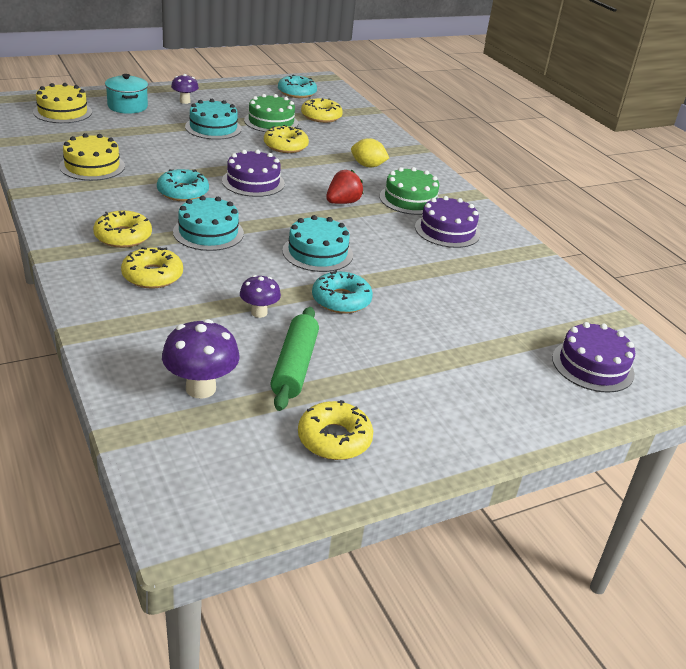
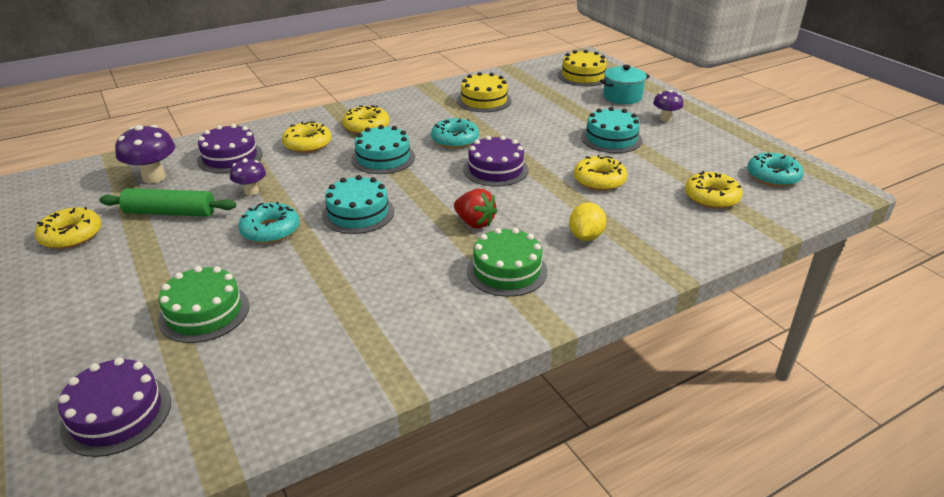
camera: 90 degrees right, 0 degrees up
(271, 122) = (660, 167): green cake -> green cake (204, 312)
(447, 230) = (433, 300): purple cake -> purple cake (230, 157)

